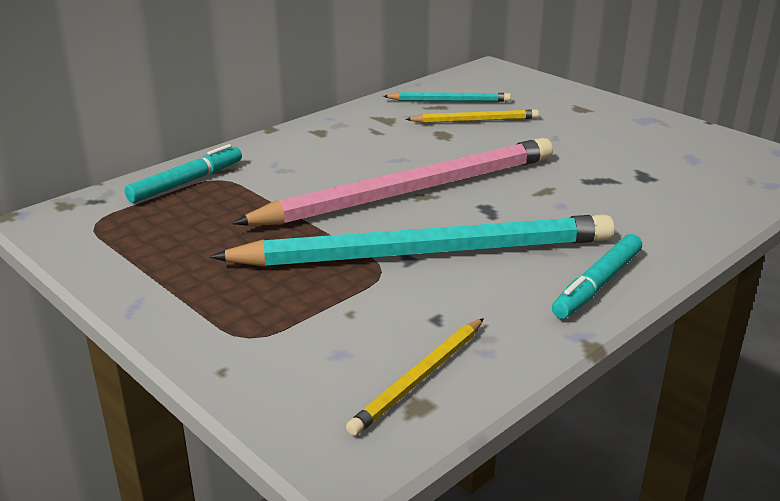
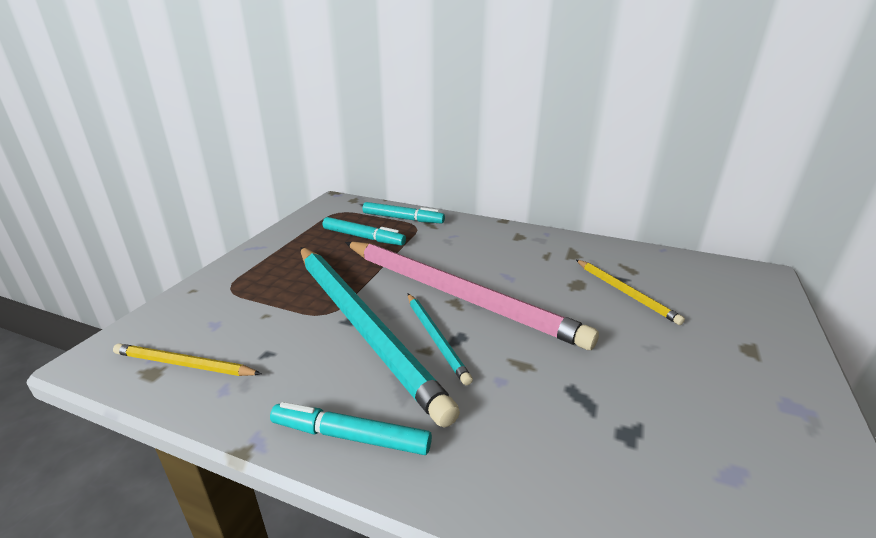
camera: 65 degrees right, 0 degrees up
(210, 217) = (363, 237): none -> turquoise marker
(449, 100) = (649, 271): turquoise pencil -> turquoise pencil (436, 338)

